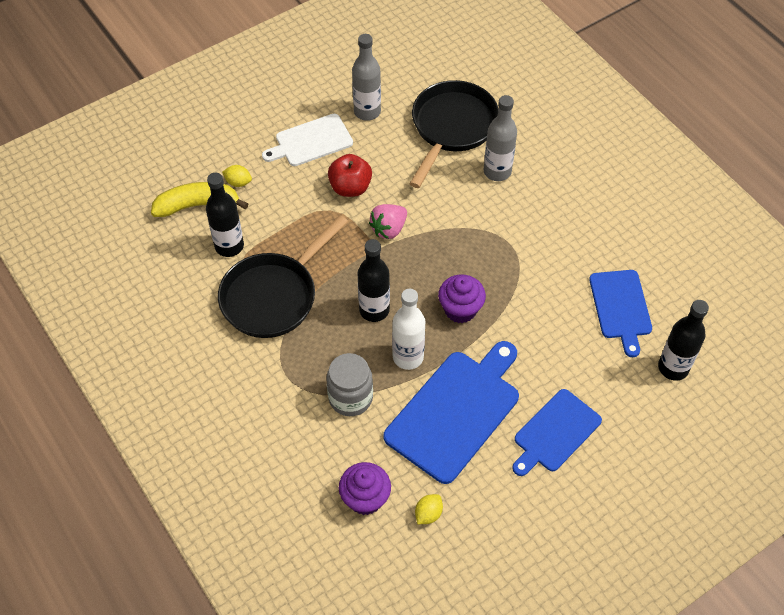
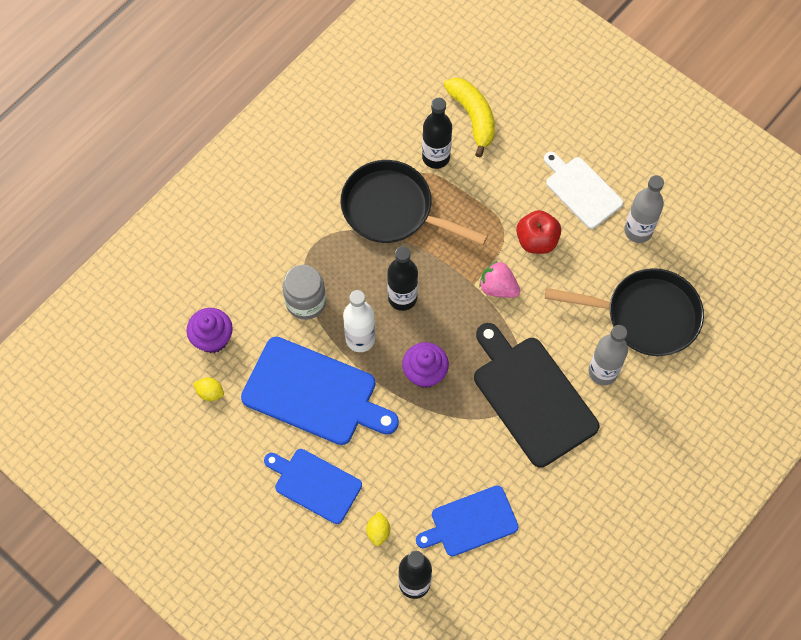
camera: 75 degrees right, 10 degrees up
(238, 182) = (510, 142): yellow lemon -> yellow lemon (378, 532)
(507, 230) = (532, 397): none -> black cutting board

